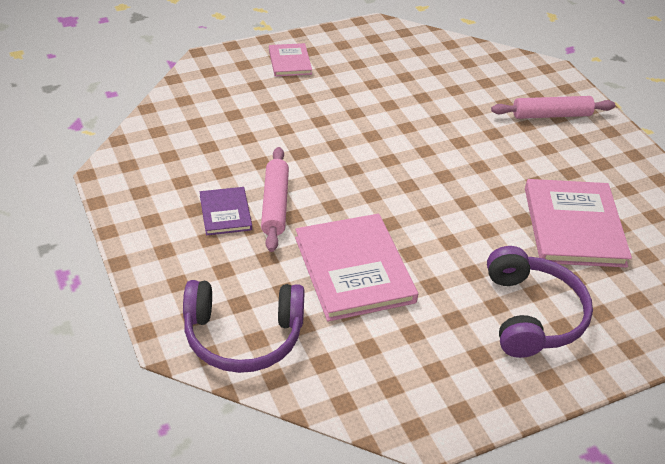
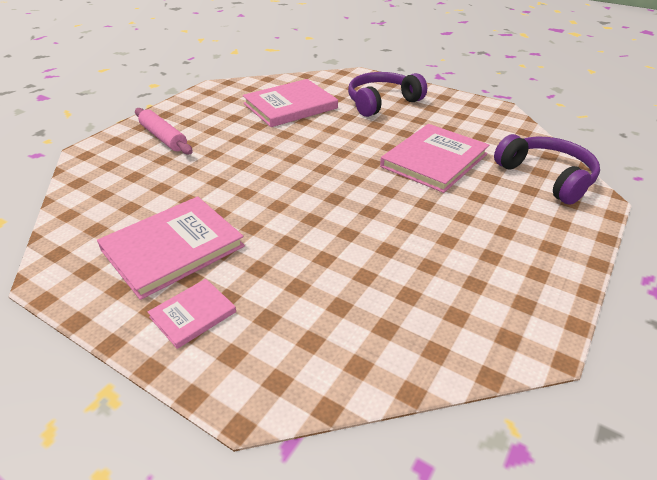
camera: 120 degrees left, 5 degrees down
(225, 213) = (470, 237): purple book -> none
(275, 204) = (425, 217): pink rolling pin -> none
(364, 73) = (173, 248): none -> pink book

